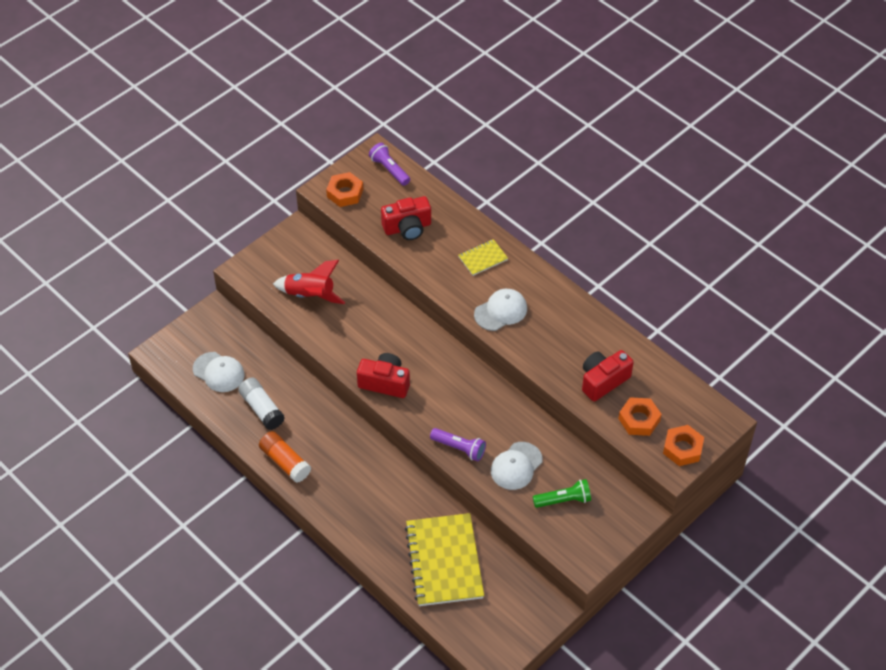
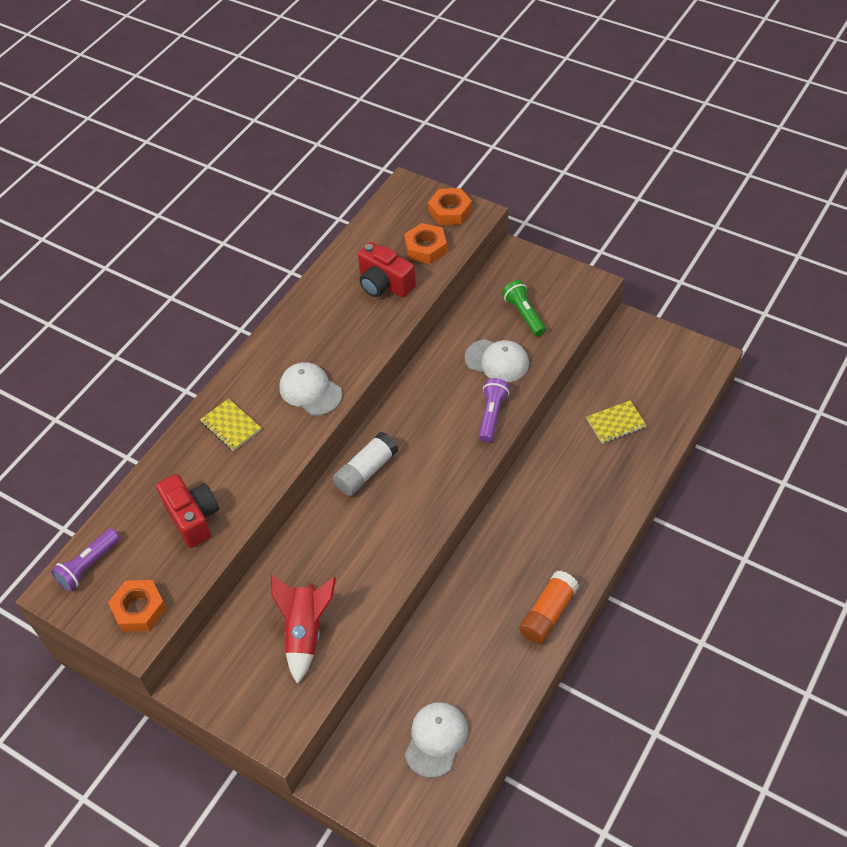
camera: 100 degrees left, 0 degrees up
(262, 409) = (479, 665): white glue stick -> white glue stick (366, 471)
(385, 383) = (423, 509): red camera -> none
(444, 561) = (616, 423): yellow notebook -> yellow notebook, size x0.48

